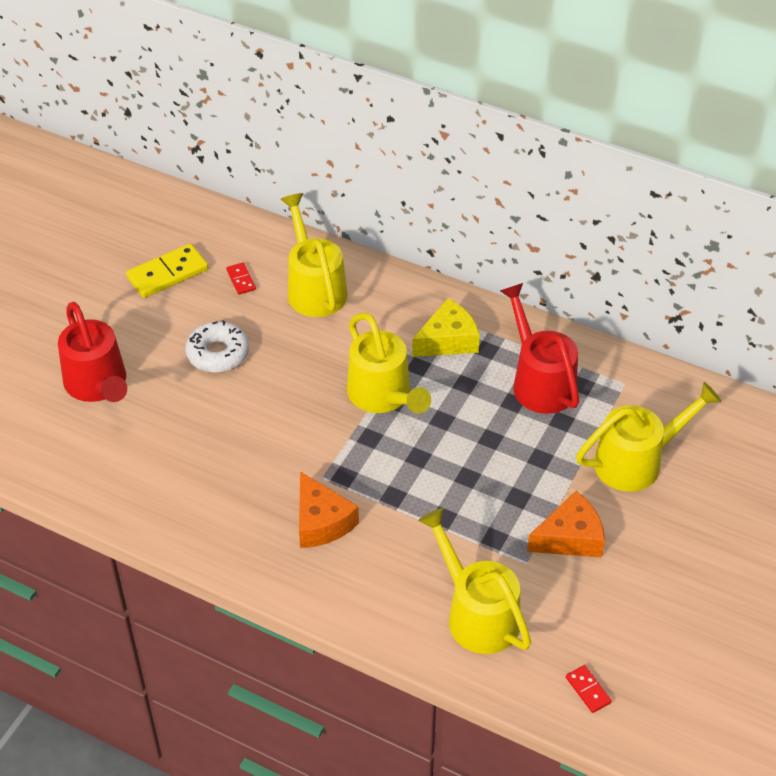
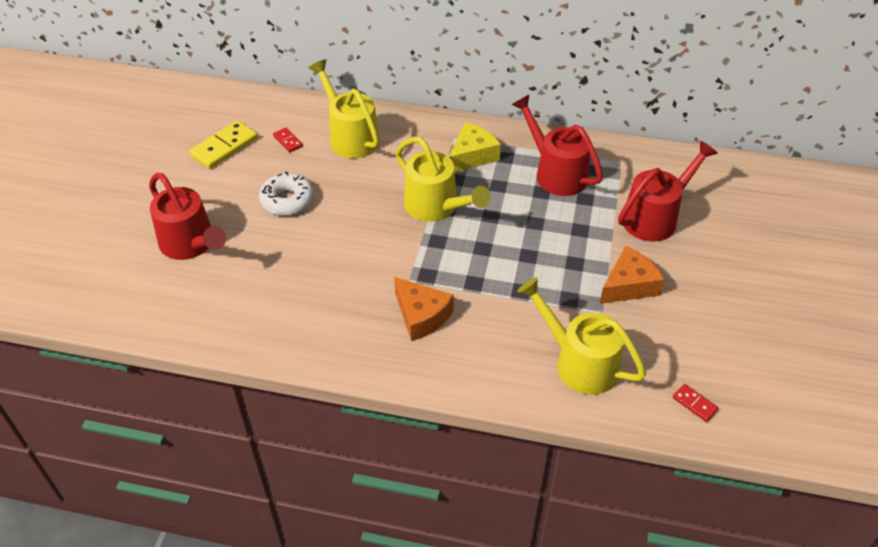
camera: 15 degrees left, 0 degrees up
(637, 461) = (655, 216): yellow watering can -> red watering can

